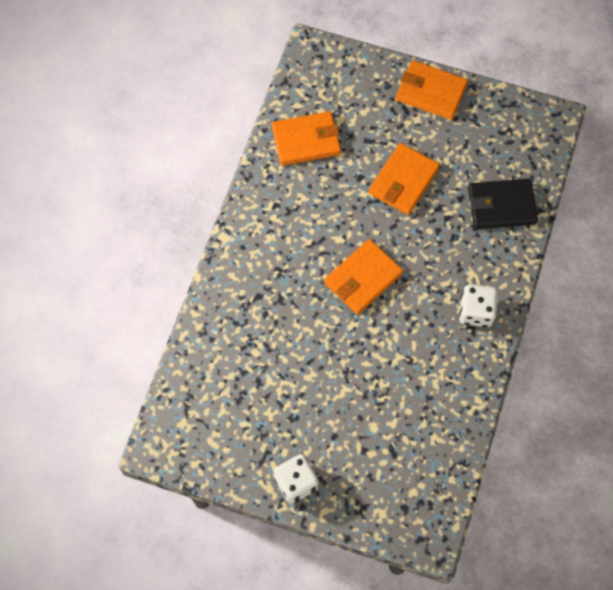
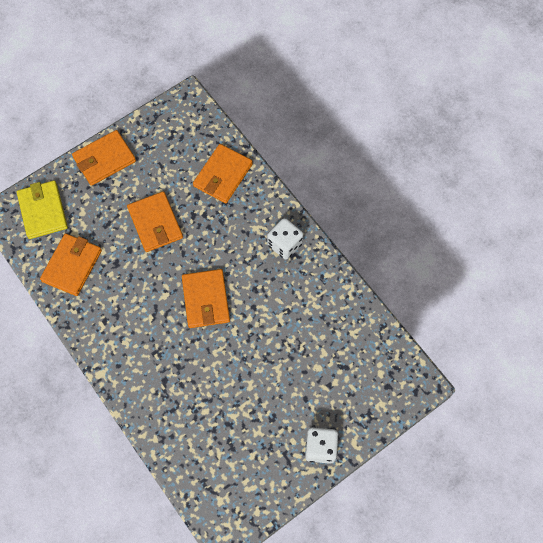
camera: 55 degrees left, 0 degrees up
(338, 79) = (43, 211): none -> yellow wallet
(501, 206) = (223, 175): black wallet -> orange wallet

